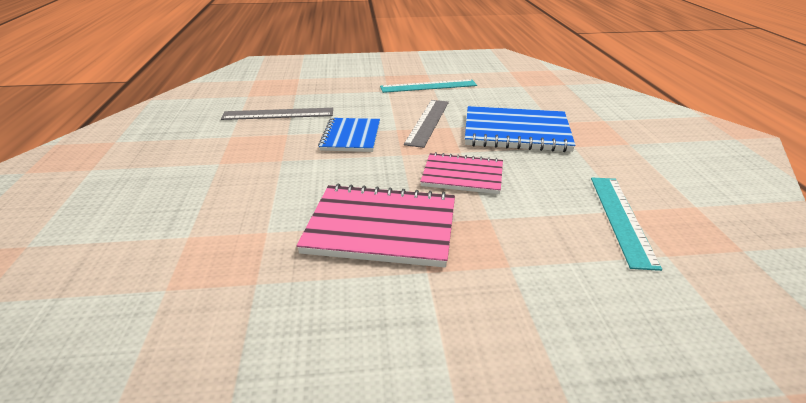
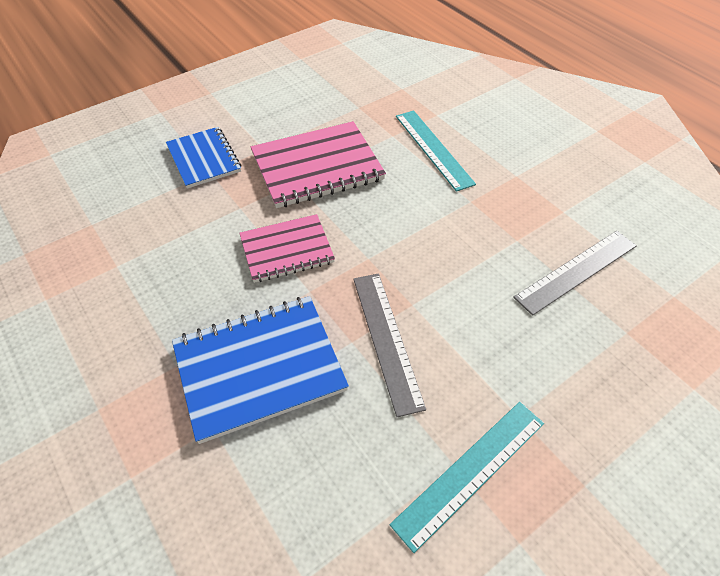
camera: 150 degrees right, 20 degrees up
(351, 137) = (447, 264): blue notebook -> blue notebook (204, 159)
(622, 218) = (124, 250): turquoise ruler -> turquoise ruler (433, 149)

